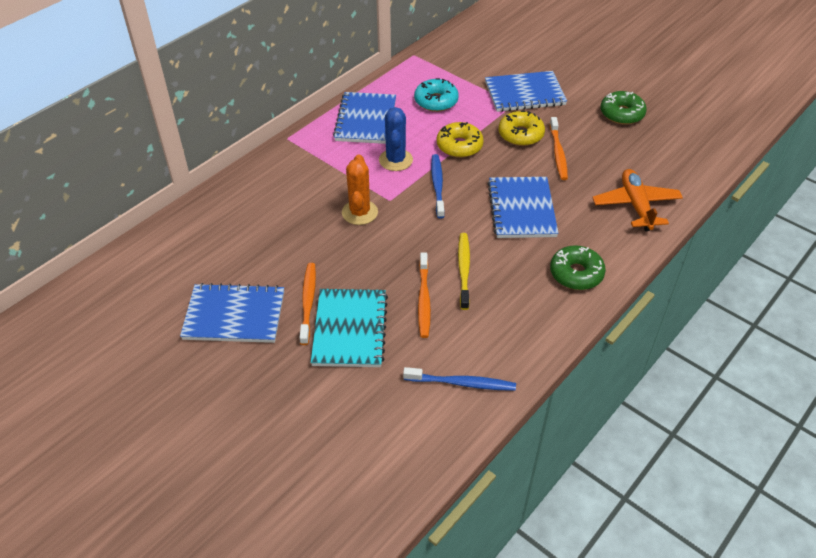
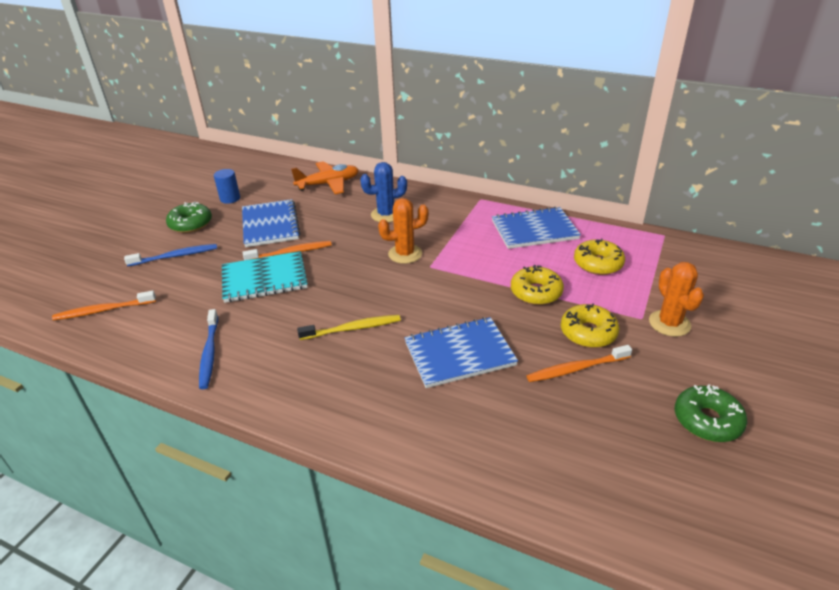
camera: 75 degrees right, 10 degrees down
(136, 353) = (230, 198): none -> blue cylinder
(395, 160) = (487, 258): blue cactus -> blue cactus (386, 215)
(424, 300) = (307, 311): orange toothbrush -> orange toothbrush (103, 310)
(436, 101) = (598, 264): turquoise donut -> yellow donut
(437, 185) = (466, 290): blue toothbrush -> blue toothbrush (175, 256)
(524, 93) = (669, 323): blue notebook -> orange cactus
(576, 273) = (373, 414): green donut -> green donut (190, 224)
(636, 205) = (518, 457): orange plane -> orange plane (328, 184)

